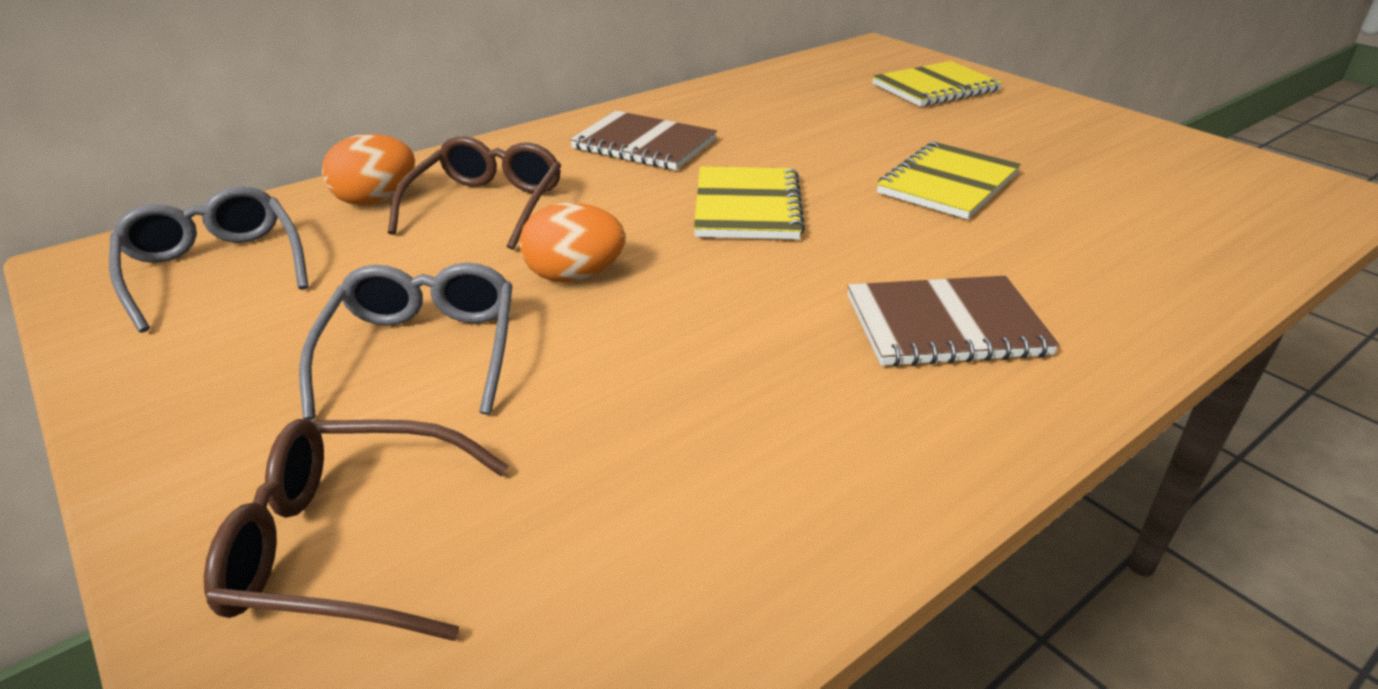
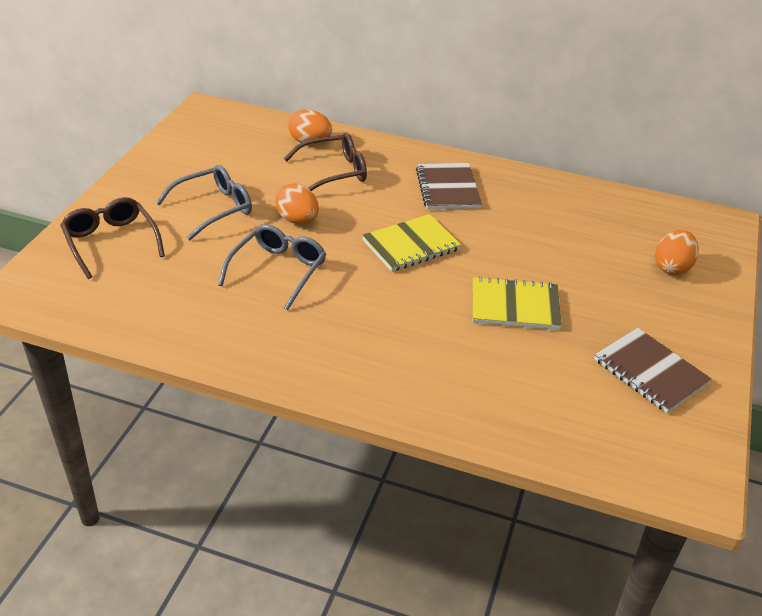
camera: 55 degrees right, 5 degrees up
(215, 269) = (224, 136): grey glasses -> grey glasses (278, 271)
(935, 88) = (672, 267): yellow notebook -> orange egg
(945, 325) = (352, 338): brown notebook -> brown notebook (650, 372)

